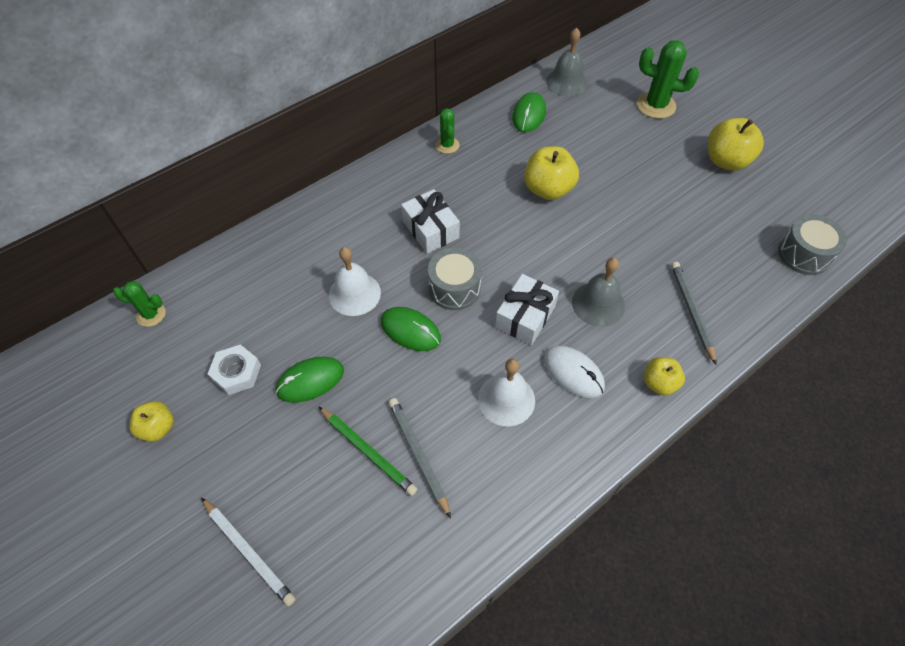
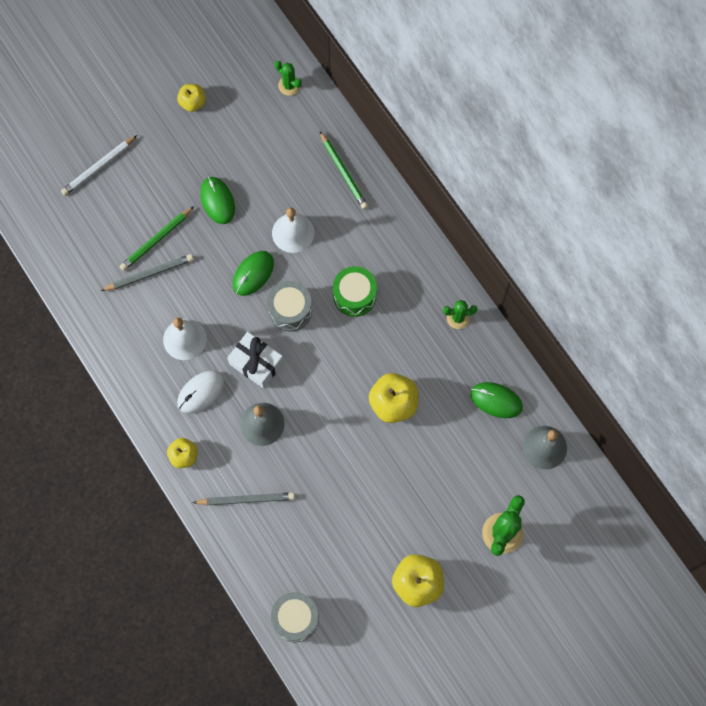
camera: 95 degrees right, 15 degrees up
(151, 314) = (289, 85): green cactus -> green cactus turned 60 degrees counterclockwise
(236, 372) = (230, 150): white nut -> none
(277, 250) = (343, 172): none -> green pencil
(430, 229) = (354, 296): white gift -> green drum

